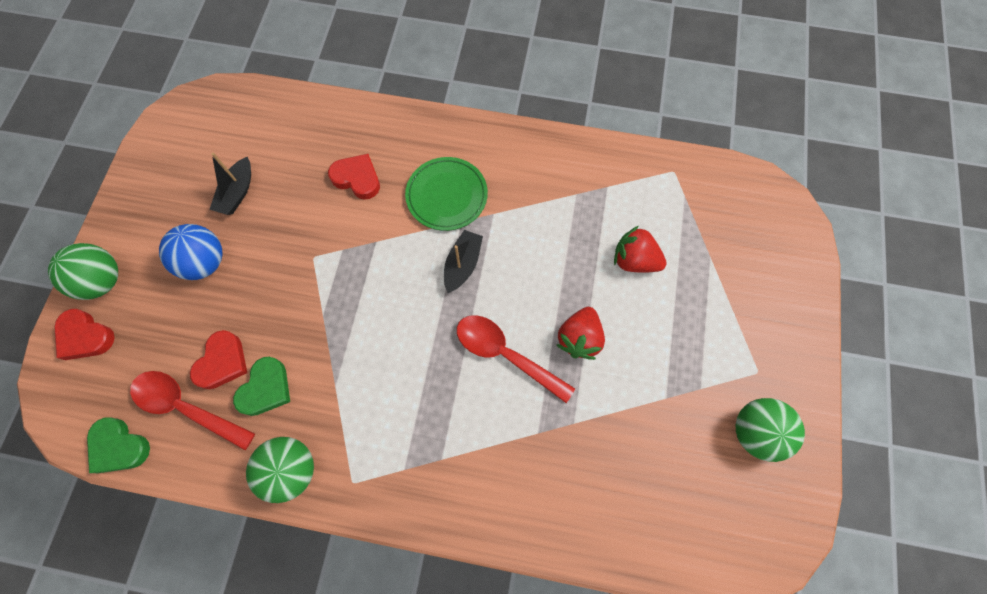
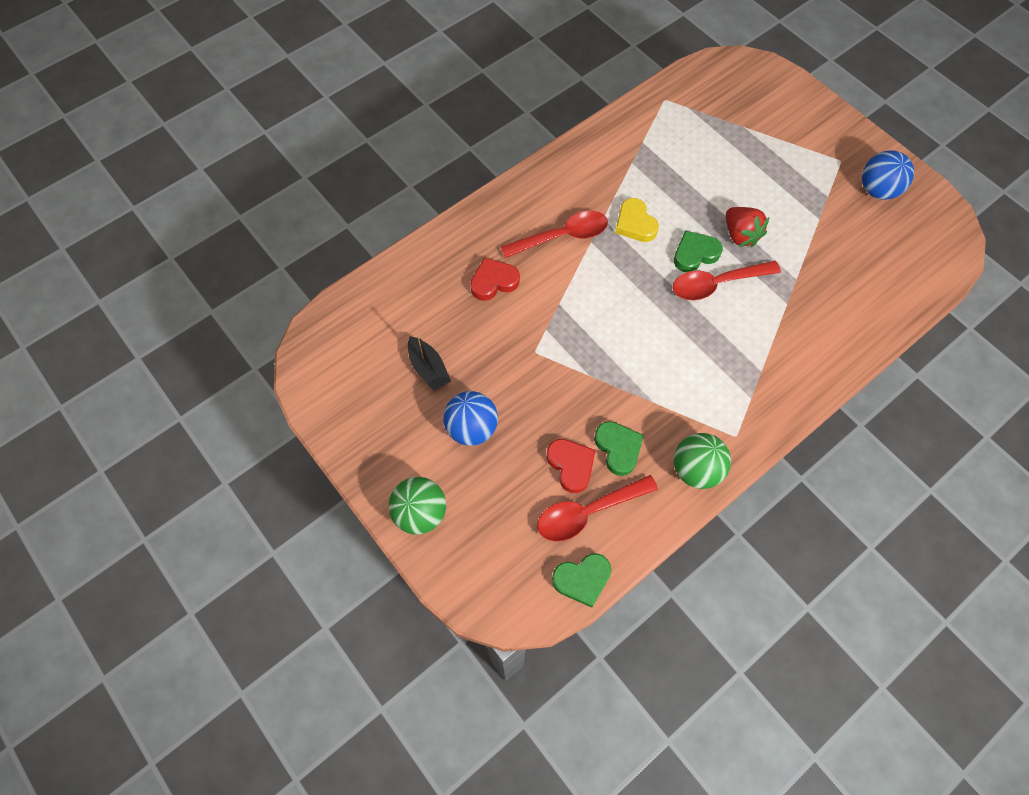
camera: 50 degrees left, 5 degrees down
(85, 336) = (461, 554): red heart -> none
(447, 196) = (562, 236): green plate -> red spoon
(462, 264) = (626, 263): black boat -> none
(511, 242) = (635, 224): none -> yellow heart
(522, 313) = (695, 254): none -> green heart
(634, 260) = (710, 166): red strawberry -> none
(755, 432) = (877, 190): green ball -> blue ball

